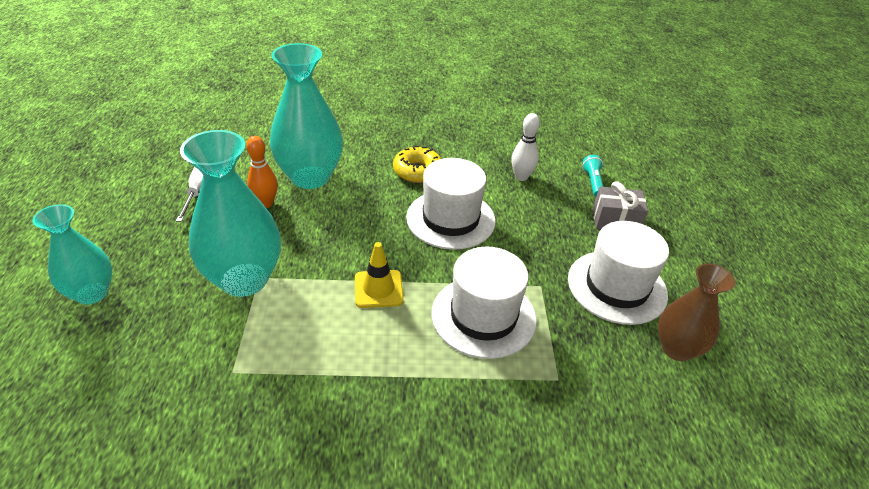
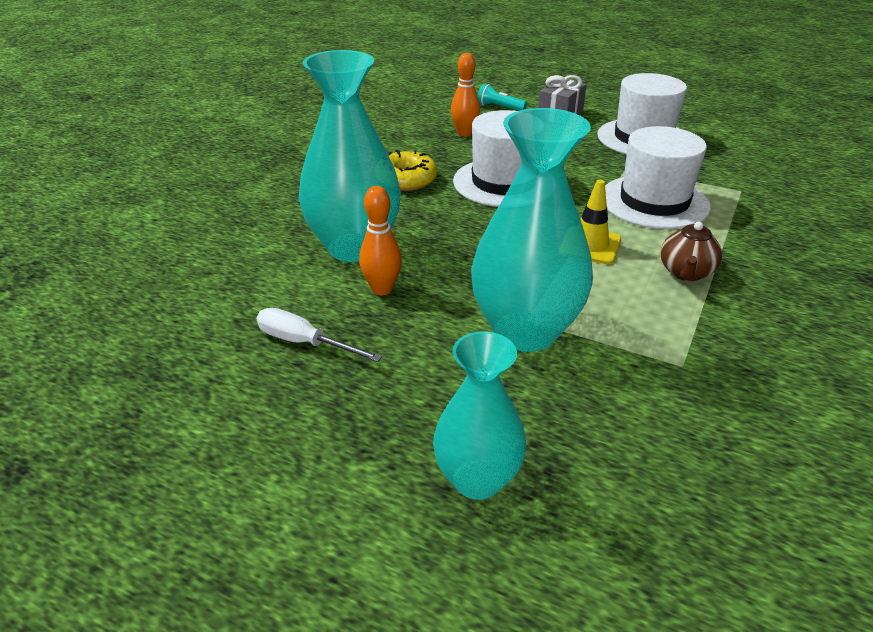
camera: 60 degrees left, 5 degrees down
(367, 356) = (686, 273): none -> brown teapot
(521, 177) = (464, 133): white bowling pin -> orange bowling pin
(676, 348) = (721, 138): brown vase -> none

